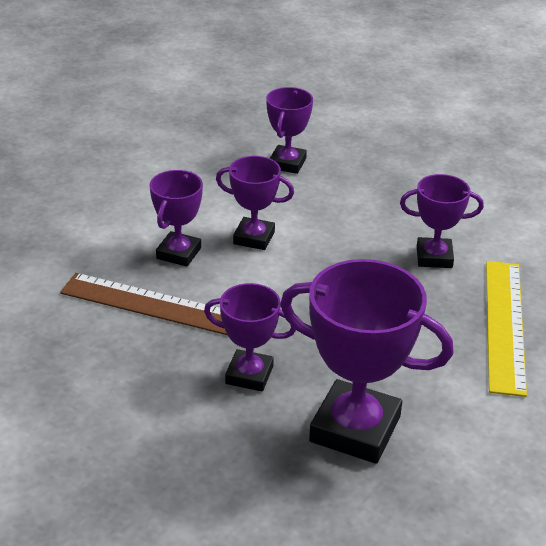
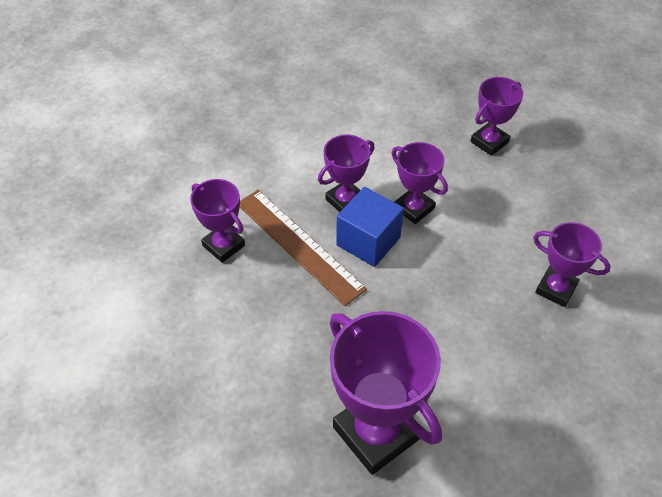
camera: 30 degrees right, 15 degrees up
(228, 279) = (368, 241): none -> blue cube
(249, 375) = (327, 341): purple trophy -> purple trophy (223, 245)
(504, 325) = (573, 387): yellow ruler -> none

